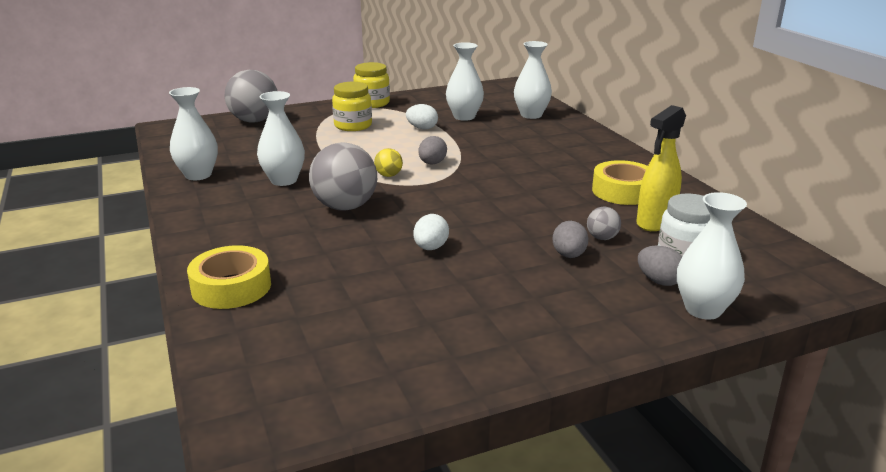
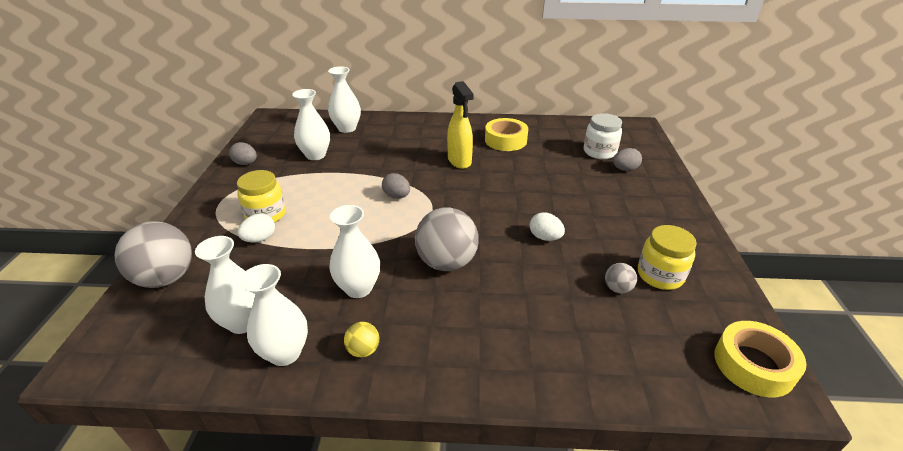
camera: 65 degrees left, 10 degrees up
(231, 287) = (564, 366): yellow tape -> yellow tape (753, 365)
(372, 103) = (221, 190): yellow jar -> yellow jar (660, 275)
(388, 175) = (401, 224): yellow ball -> yellow ball (363, 350)
(422, 128) = (317, 181): white egg -> white egg (260, 239)
(569, 255) = (582, 187): grey egg -> grey egg (246, 163)
(602, 238) = (564, 168): grey ball -> grey ball (617, 288)
(655, 223) = (554, 146): yellow spray bottle -> yellow spray bottle (459, 161)
(703, 309) = (658, 168): white vase -> white vase (243, 322)

